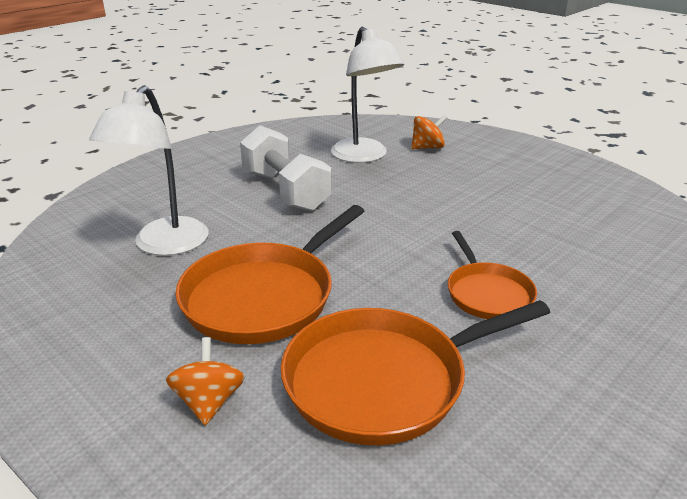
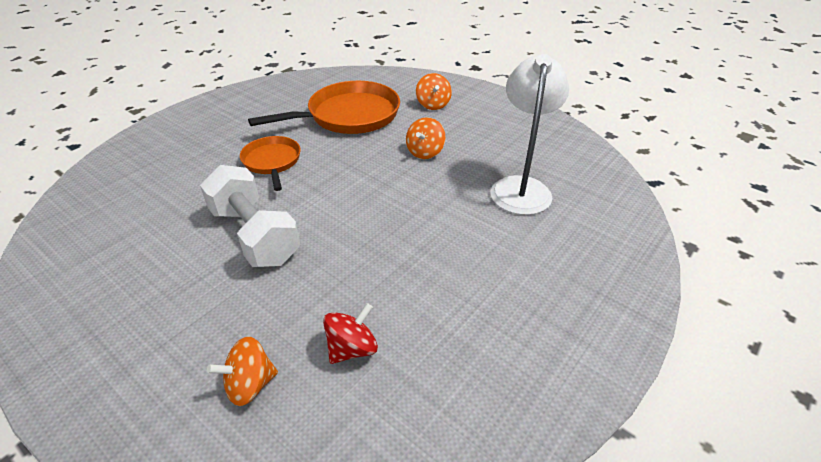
camera: 175 degrees right, 10 degrees up
(263, 297) = (425, 152): orange pan -> orange spinning top
(285, 191) = (442, 263): white dumbbell -> white dumbbell (254, 235)
(364, 156) = (352, 348): white lamp -> red spinning top

